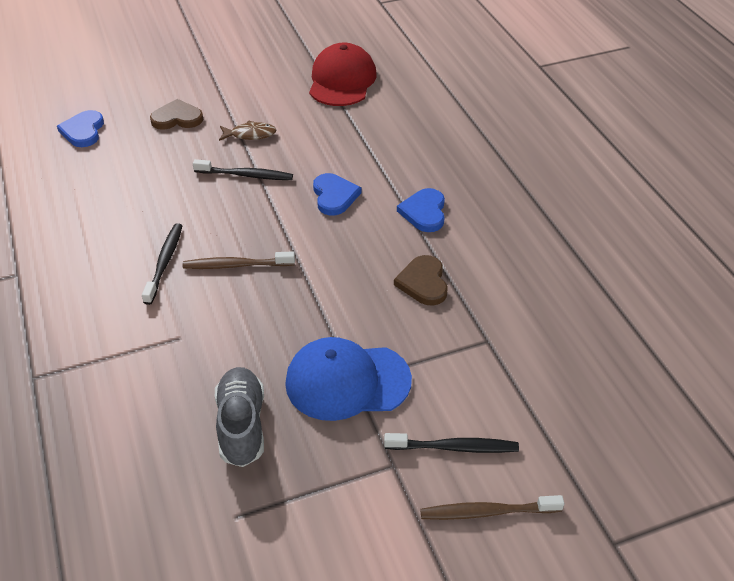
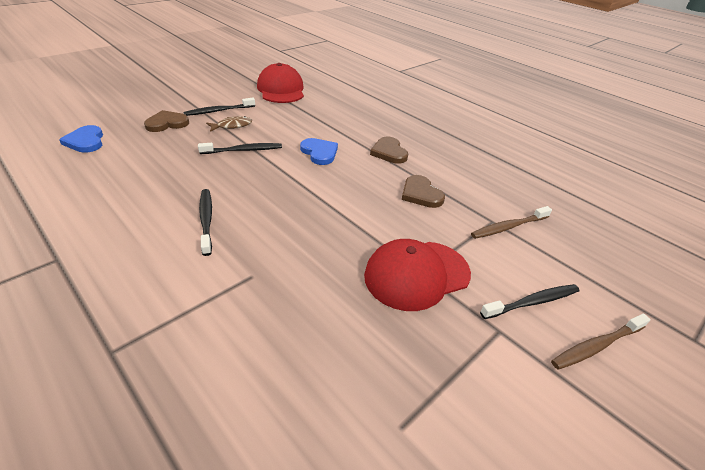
camera: 25 degrees left, 5 degrees down
(236, 265) = (271, 210): brown toothbrush -> brown toothbrush (509, 227)
(241, 426) = (353, 336): grey shoe -> none
(245, 107) = (219, 111): none -> black toothbrush
(347, 381) = (416, 274): blue cap -> red cap
(424, 212) = (389, 152): blue heart -> brown heart

